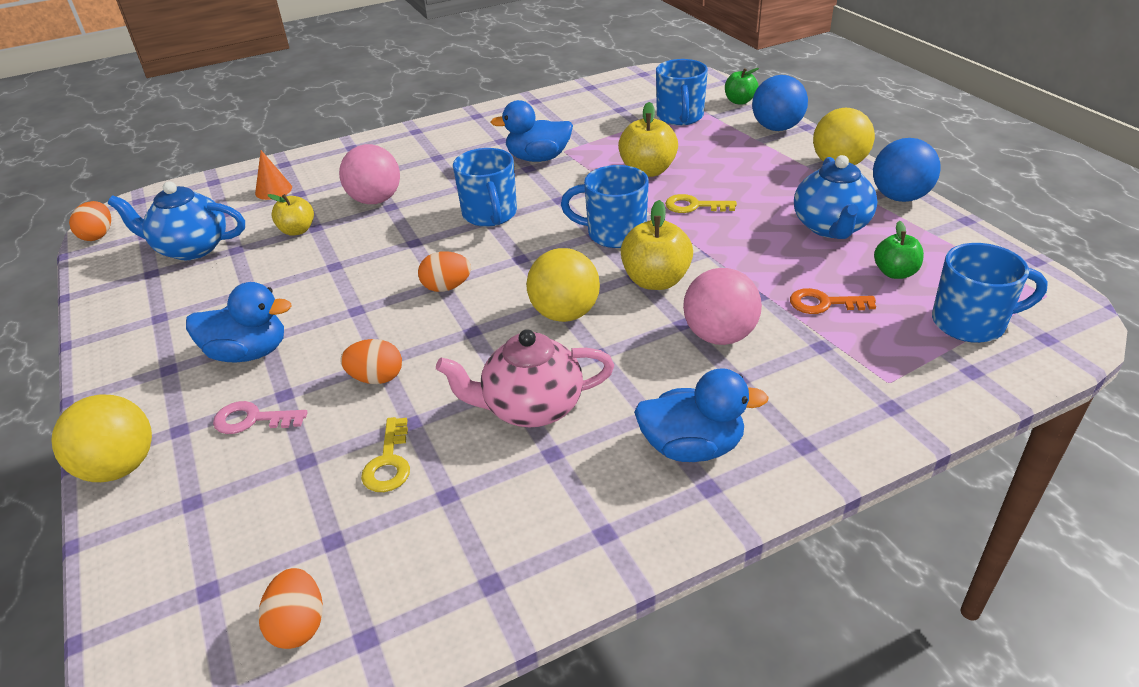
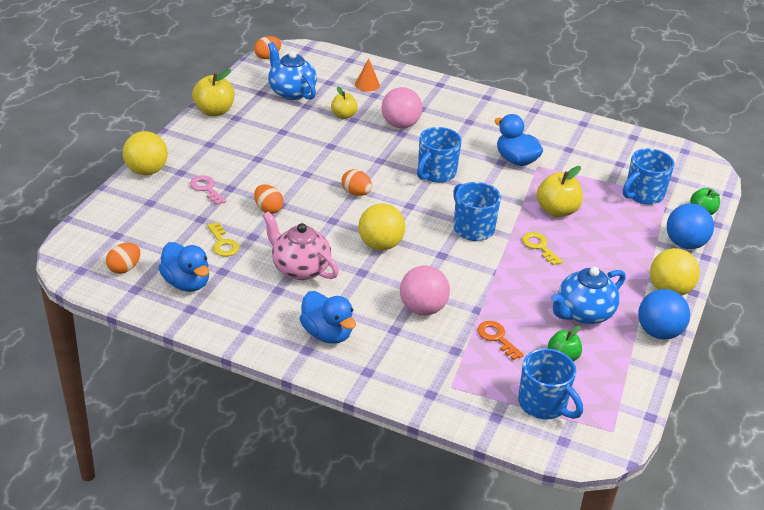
camera: 45 degrees right, 0 degrees up
(249, 353) = (243, 160): blue duck -> blue duck (186, 283)
(389, 462) = (223, 243): yellow key -> yellow key turned 75 degrees counterclockwise
(656, 281) = (445, 264): yellow apple -> yellow apple (214, 111)

